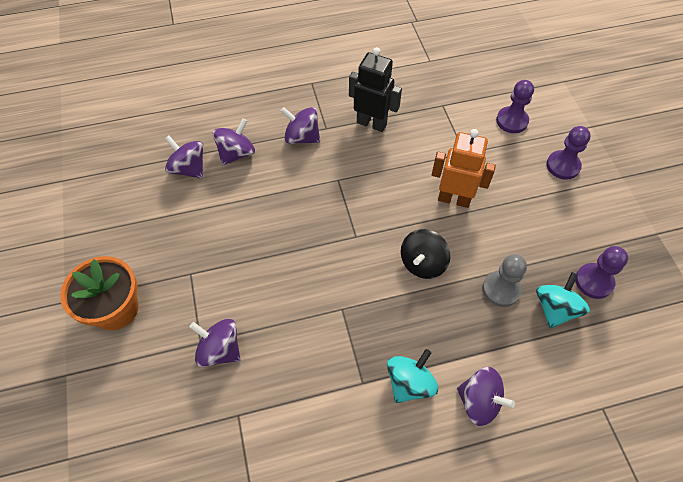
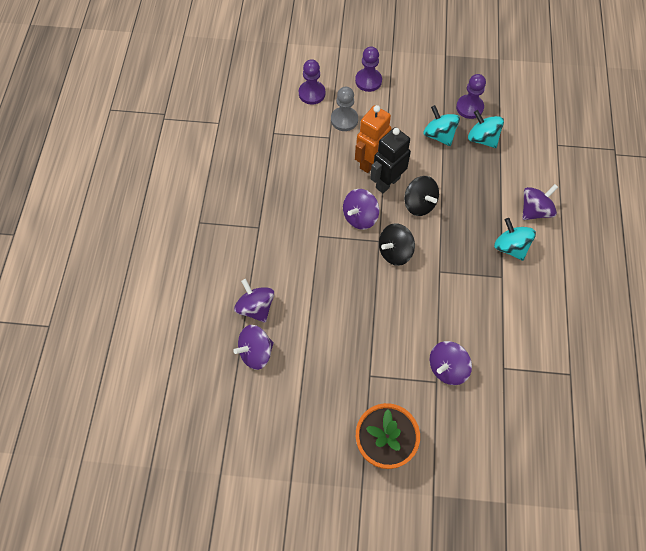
camera: 70 degrees left, 5 degrees up
(302, 137) = (261, 249): purple spinning top -> purple spinning top (360, 217)
(348, 256) = (395, 252): none -> black spinning top
(371, 123) = (269, 191): black robot -> black robot (387, 182)
(501, 289) = (457, 164): grey pawn -> grey pawn (344, 120)
(531, 258) = (439, 135): none -> turquoise spinning top

